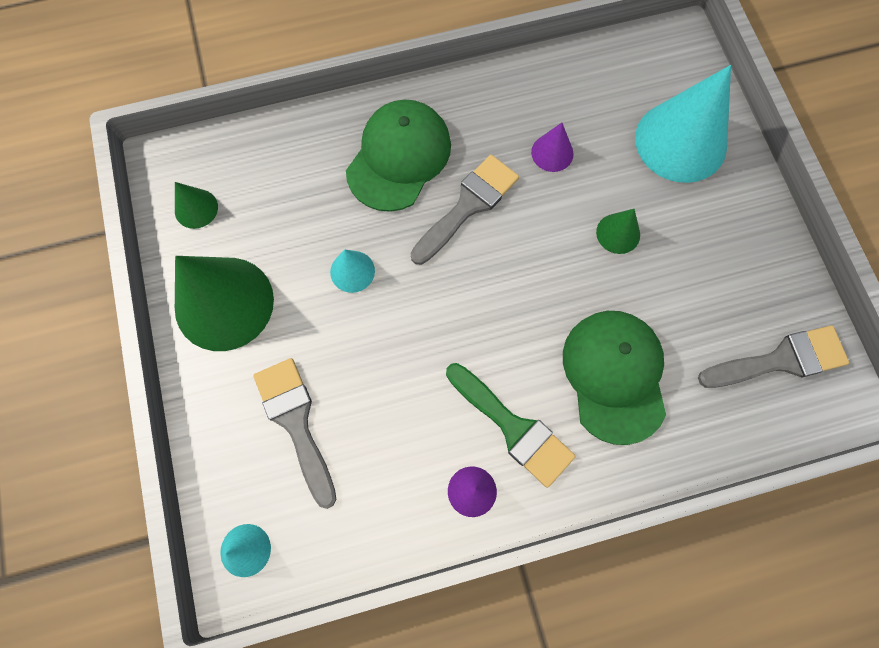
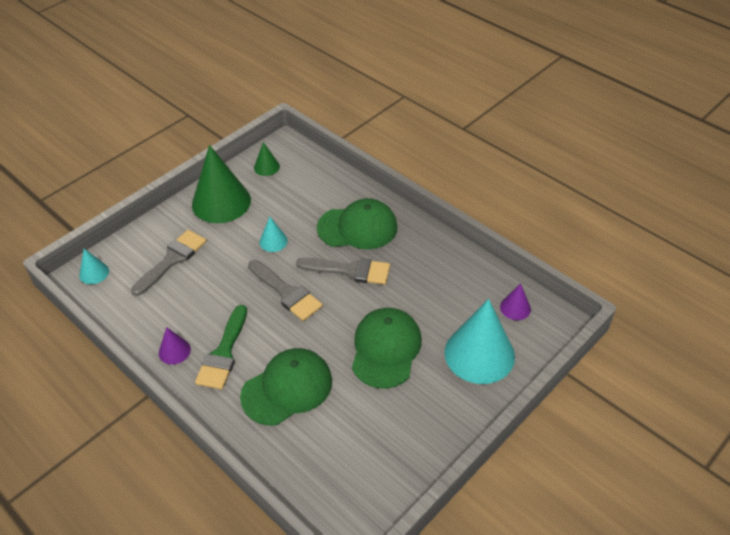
camera: 60 degrees right, 25 degrees down
(552, 153) = (416, 293): purple cone -> purple cone (515, 308)
(618, 233) = (386, 349): green cone -> green cap
(781, 360) = (357, 477): grey brush -> grey brush (286, 293)

